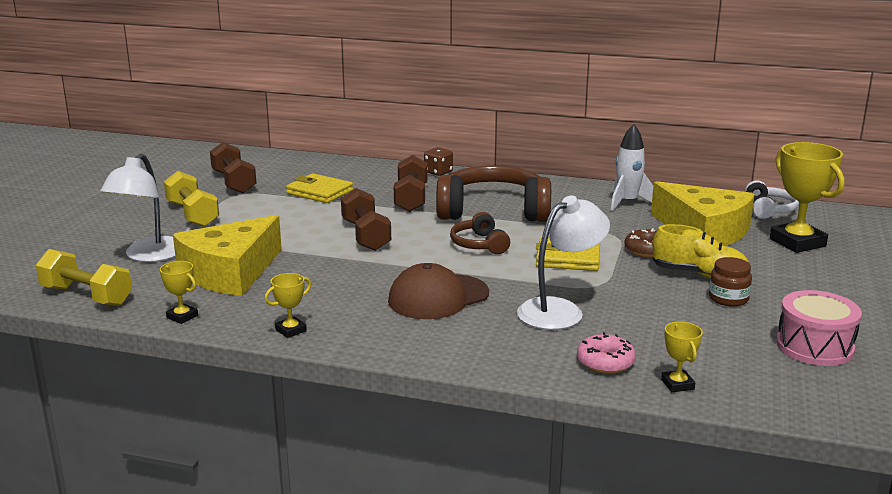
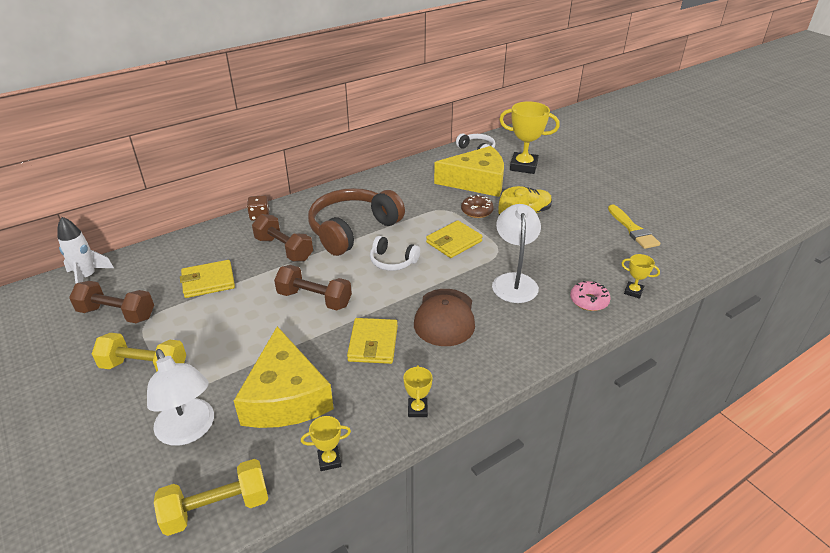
camera: 50 degrees left, 15 degrees up
(347, 280) = (373, 343): none -> yellow wallet
(479, 244) = (392, 261): brown headphones -> white headphones
(627, 202) = (409, 181): white rocket -> white rocket (87, 277)
(728, 299) = (560, 222): brown jar -> none
(814, 346) = (633, 229): pink drum -> yellow brush

